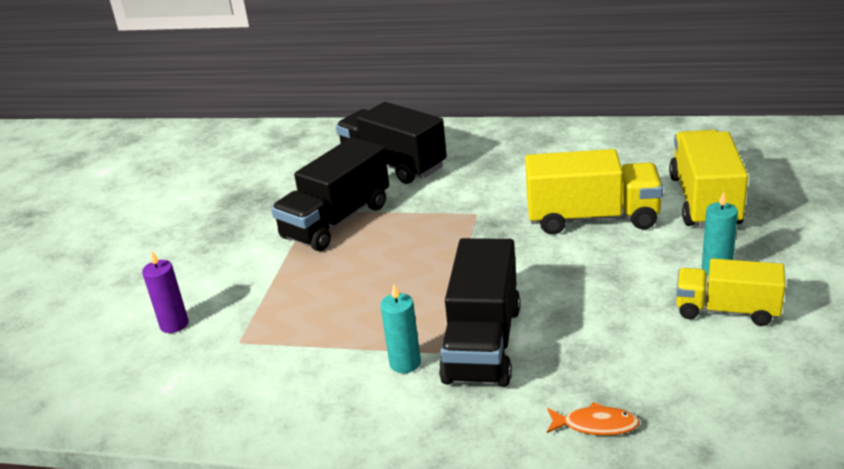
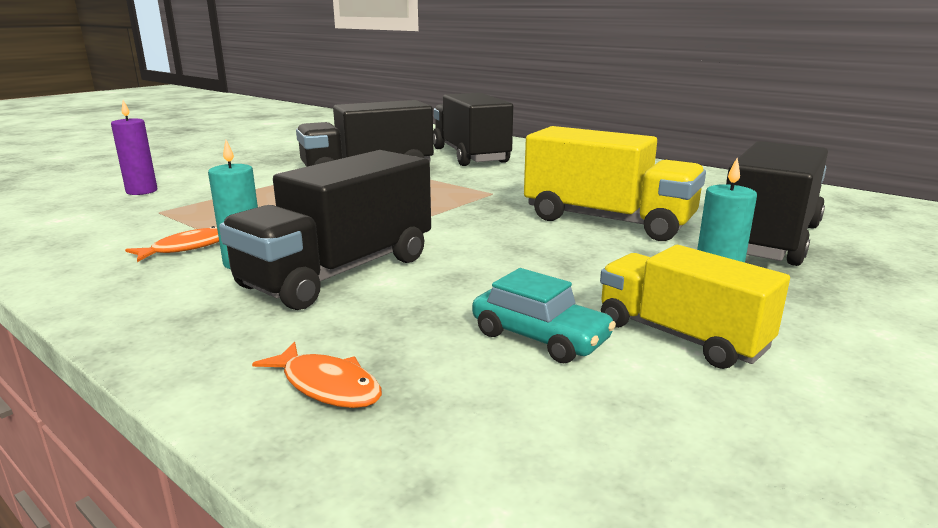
camera: 25 degrees right, 10 degrees down
(338, 368) = (187, 248): none -> orange fish
(660, 343) = (540, 337): none -> turquoise car
(704, 201) = (768, 239): yellow truck -> black truck

